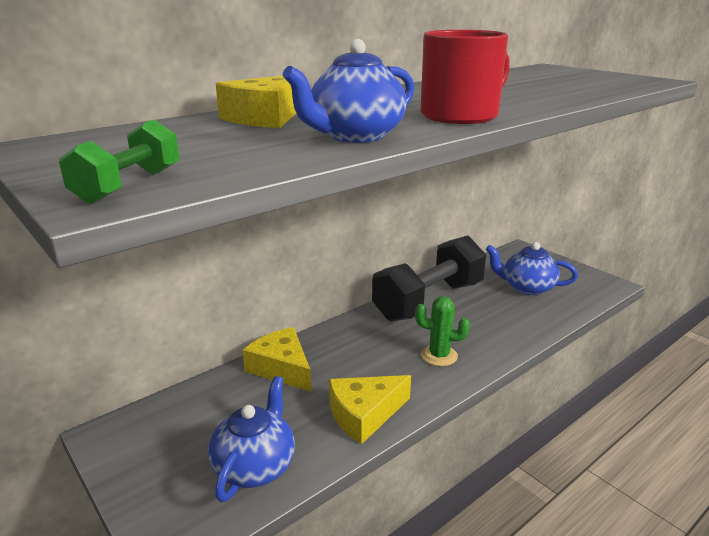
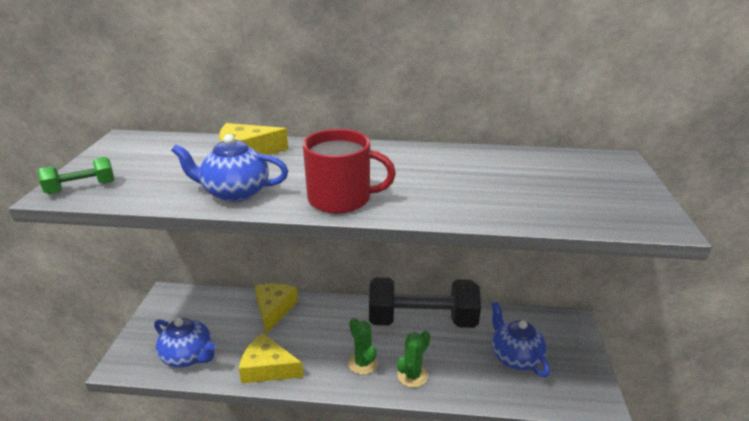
camera: 45 degrees right, 5 degrees up
(255, 466) = (188, 356): blue teapot -> blue teapot turned 60 degrees clockwise
(488, 339) = (412, 375): none -> green cactus

